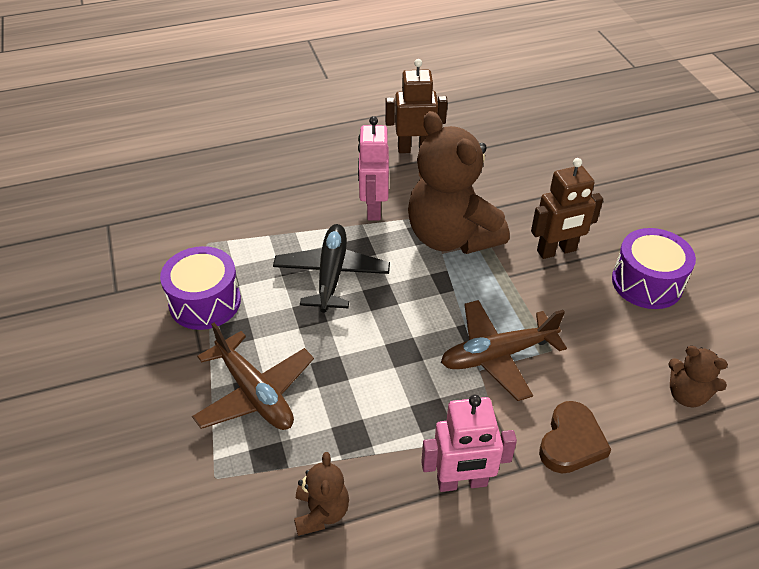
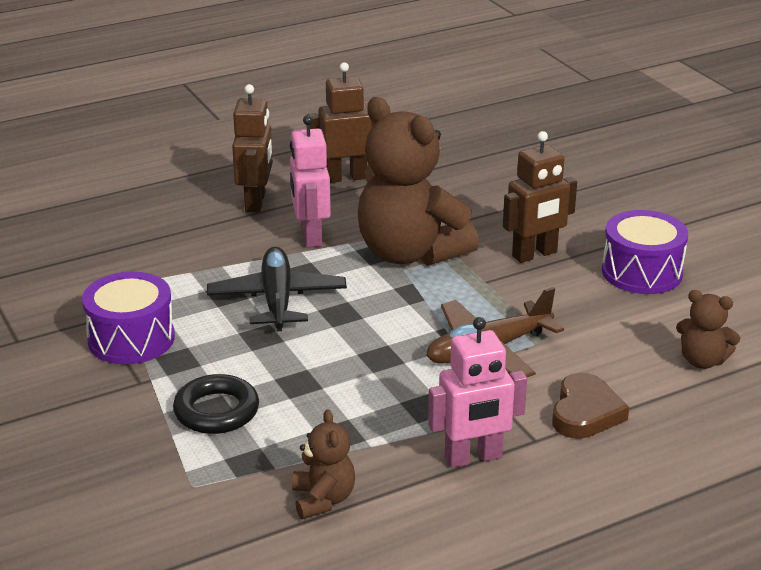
camera: 10 degrees left, 15 degrees down
(255, 393) = (216, 411): brown plane -> black ring
(337, 167) = (256, 202): none -> brown robot

